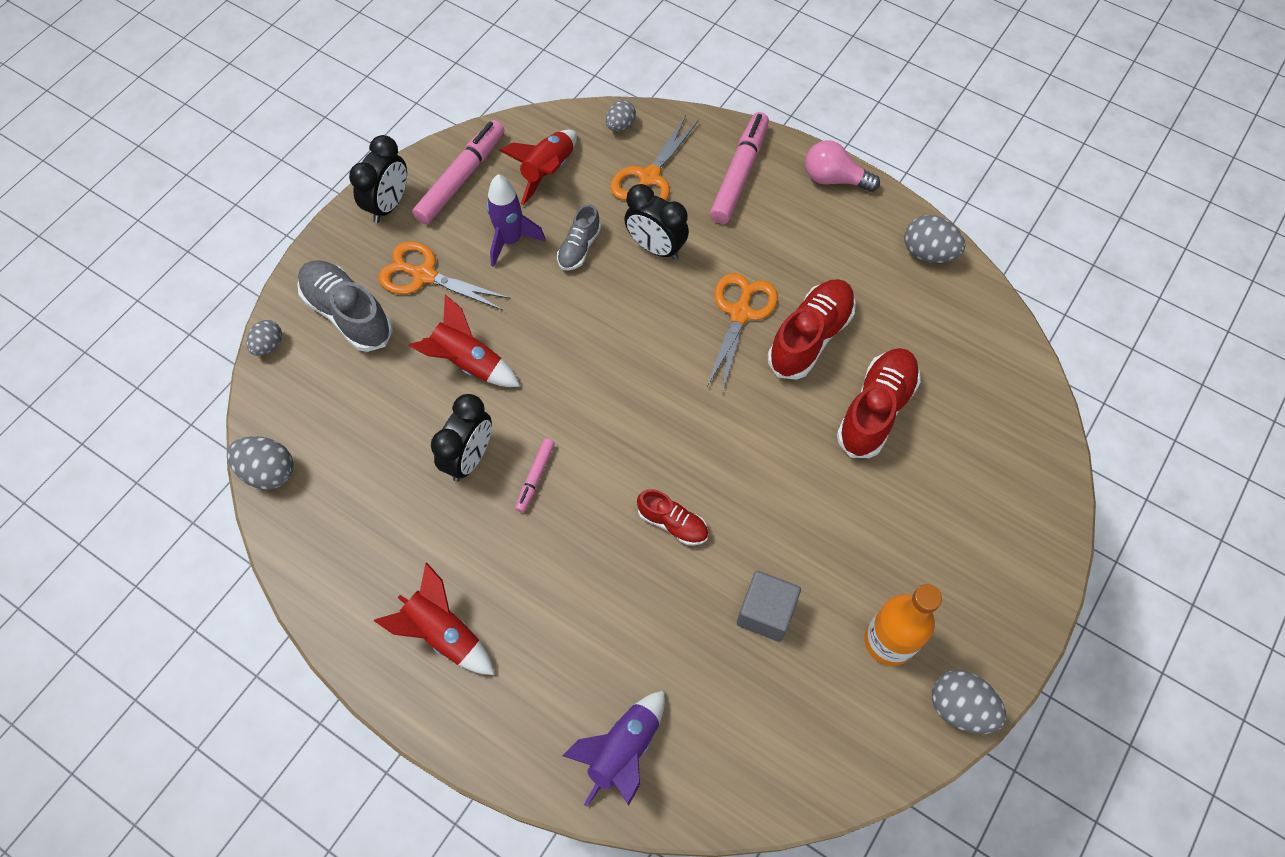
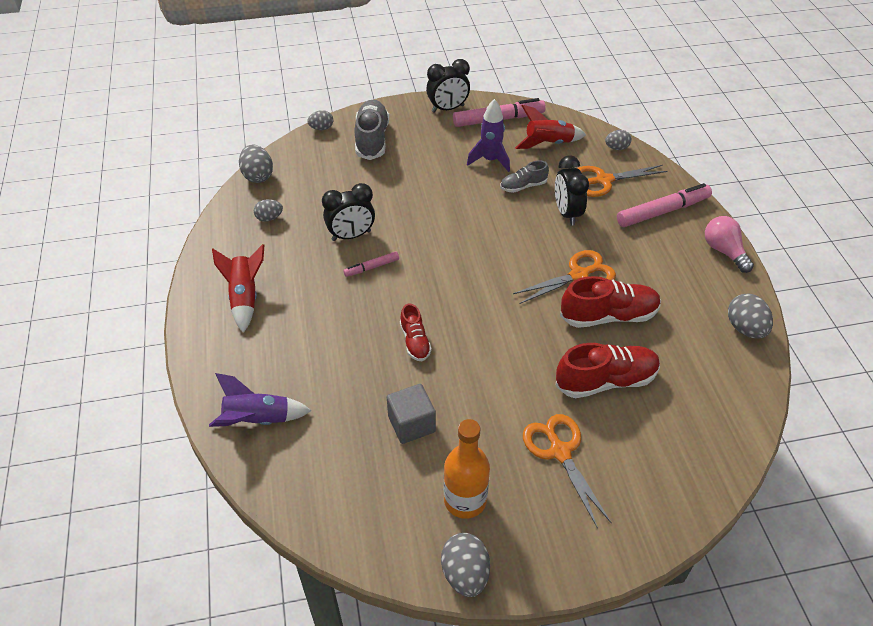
camera: 45 degrees right, 15 degrees down
(350, 514) = (269, 218): none -> grey egg
(424, 275) = (428, 147): orange scissors -> orange scissors (560, 452)
(468, 363) = (402, 196): red rocket -> none

